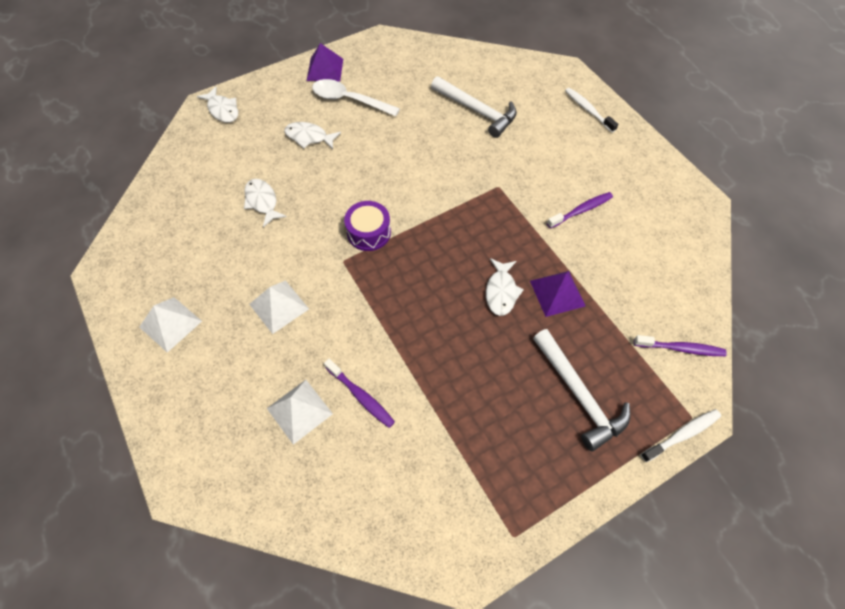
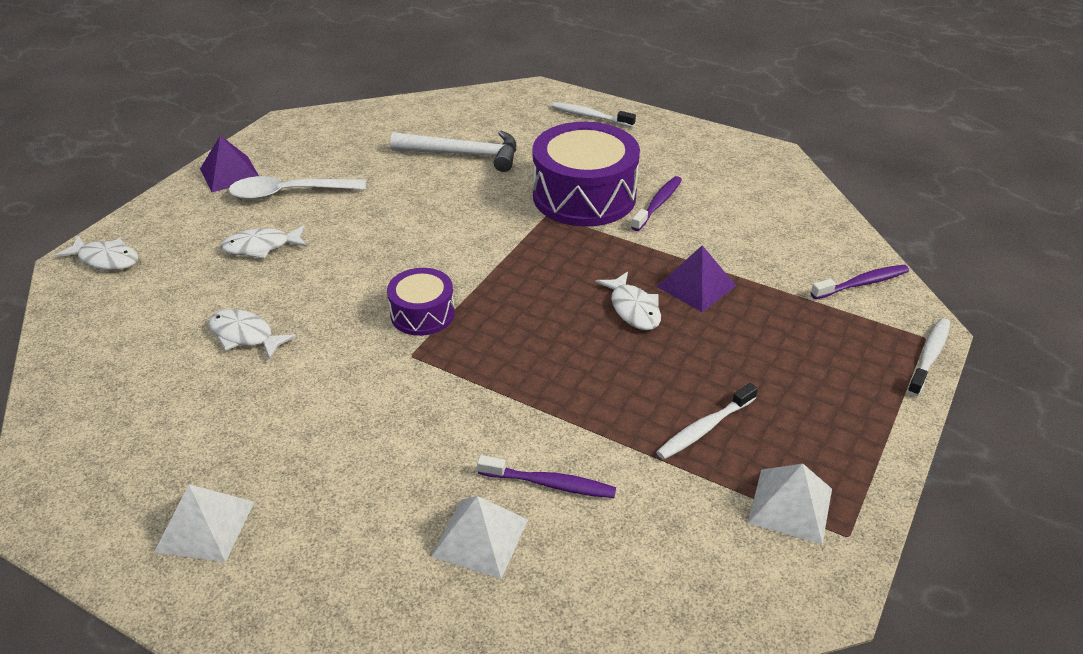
camera: 30 degrees left, 20 degrees down
(279, 306) = (359, 437): white pyramid -> white pyramid (790, 505)
(480, 408) = (704, 428): none -> white toothbrush
(534, 181) = (584, 196): none -> purple drum
(579, 394) = (798, 367): white hammer -> none

